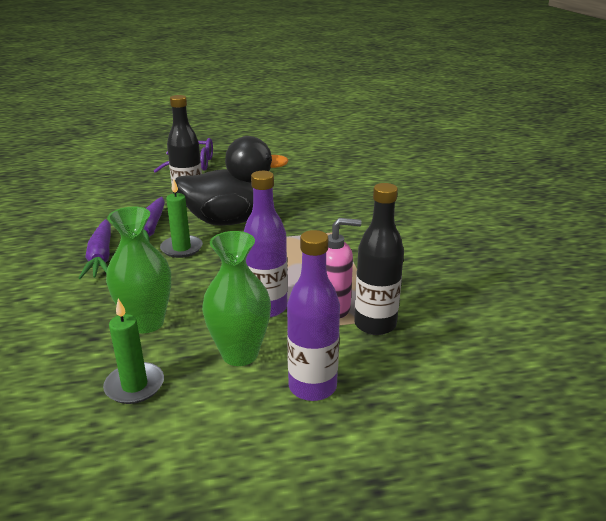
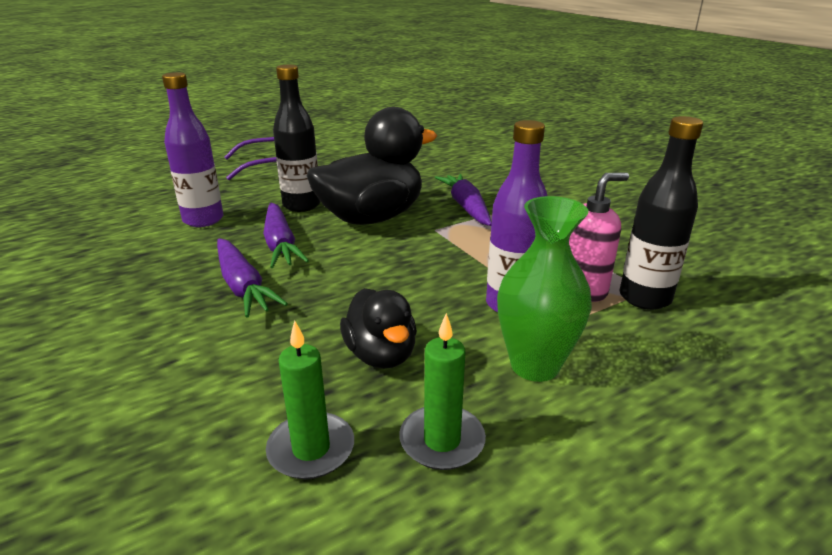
camera: 20 degrees left, 0 degrees up
(146, 323) = (381, 355): green vase -> black duck
(181, 248) = (342, 258): green candle -> green candle (311, 449)
(310, 223) = (466, 207): none -> purple carrot
(312, 387) = (655, 383): purple bottle -> purple bottle (203, 220)

